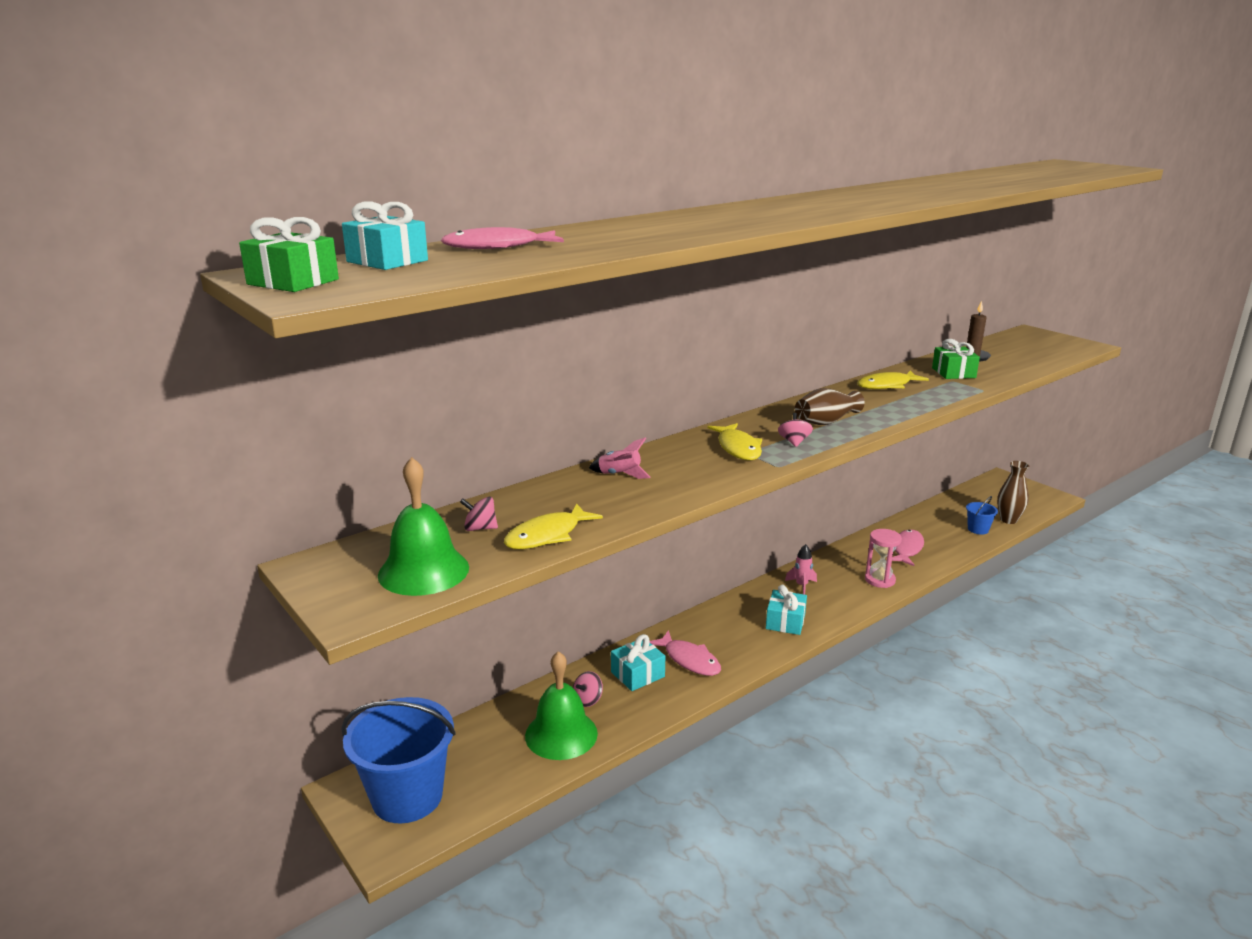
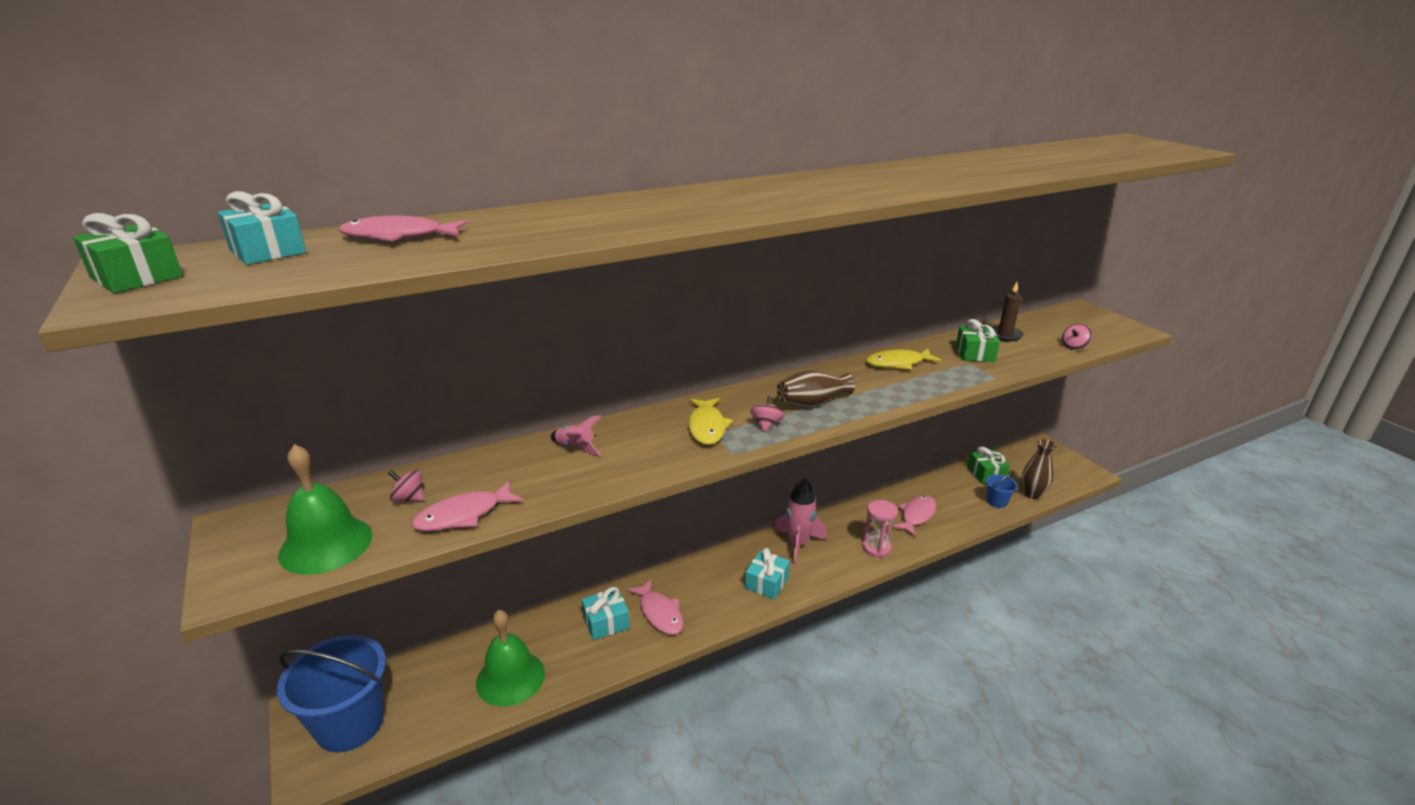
camera: 10 degrees right, 5 degrees up
(547, 535) = (463, 515): yellow fish -> pink fish
(587, 700) = (549, 644): pink spinning top -> pink spinning top (1074, 346)
(801, 586) = (798, 544): pink rocket -> pink rocket, size x1.78
(958, 507) = (986, 474): none -> green gift

